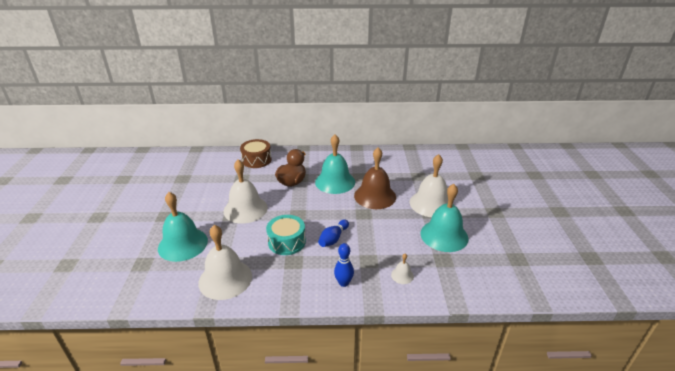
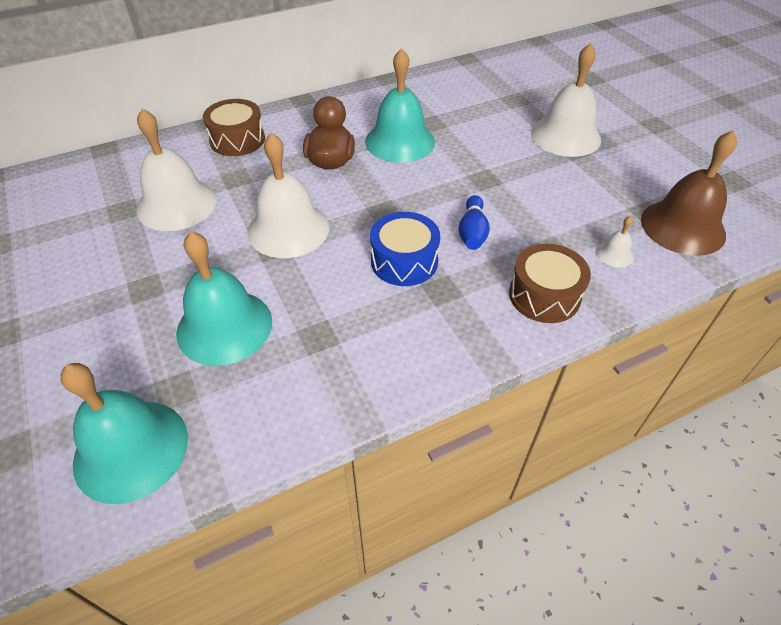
camera: 25 degrees left, 15 degrees up
(225, 279) = (354, 359): white bell -> white bell (176, 204)
(287, 242) = (404, 261): turquoise drum -> blue drum
(343, 283) = (544, 295): blue bowling pin -> brown drum
(375, 196) = (478, 147): brown bell -> brown bell (682, 227)
(444, 235) = (620, 177): turquoise bell -> turquoise bell (131, 449)

